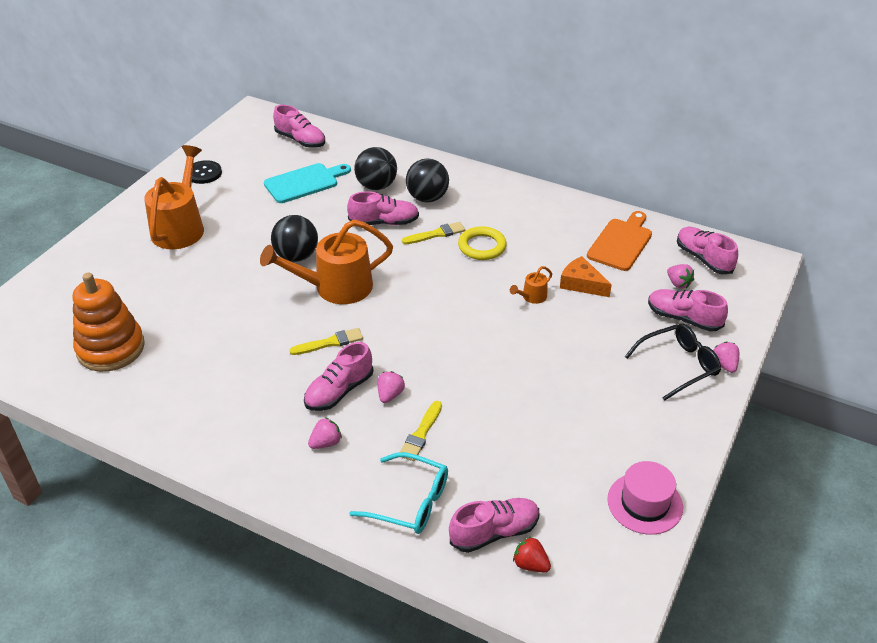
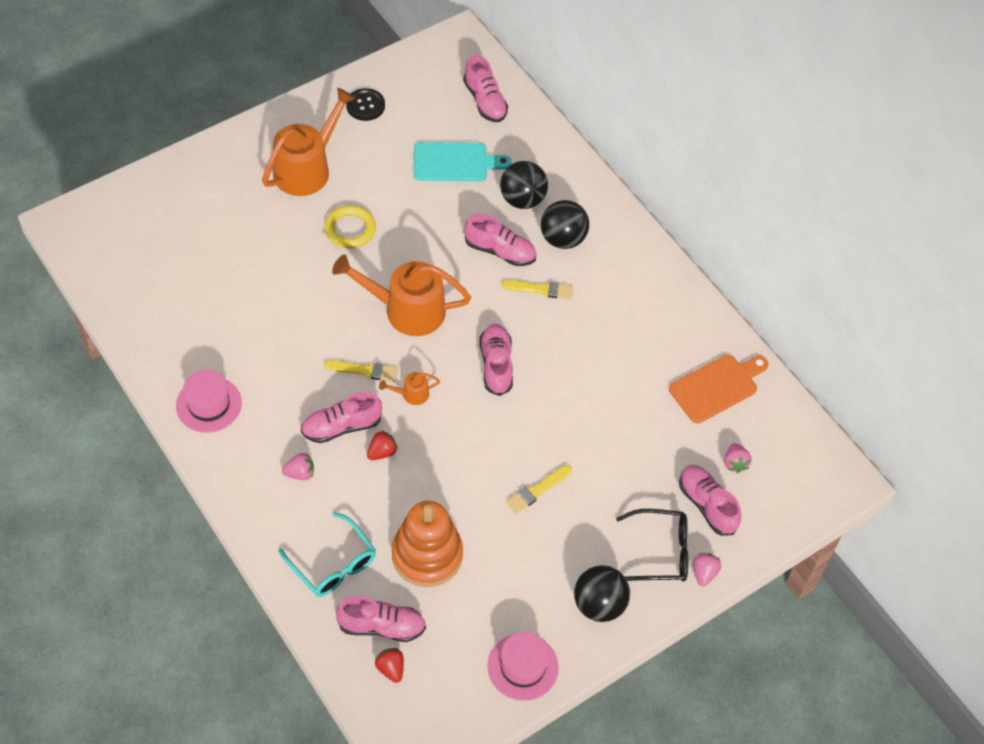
camera: 25 degrees right, 15 degrees up
(111, 348) = (178, 286): orange stacking toy -> orange stacking toy (427, 555)
(199, 426) = (208, 404): none -> pink hat
(296, 256) = (393, 255): black ball -> black ball (599, 605)
(390, 395) = (382, 452): pink strawberry -> red strawberry
(421, 433) = (383, 504): yellow brush -> yellow brush (537, 490)
(482, 246) = (575, 326): yellow ring -> yellow ring (350, 229)
(532, 297) = (580, 409): orange watering can -> orange watering can (411, 394)
(581, 284) = (639, 417): orange cheese -> none
(703, 259) = (785, 446): pink shoe -> pink shoe (496, 365)

